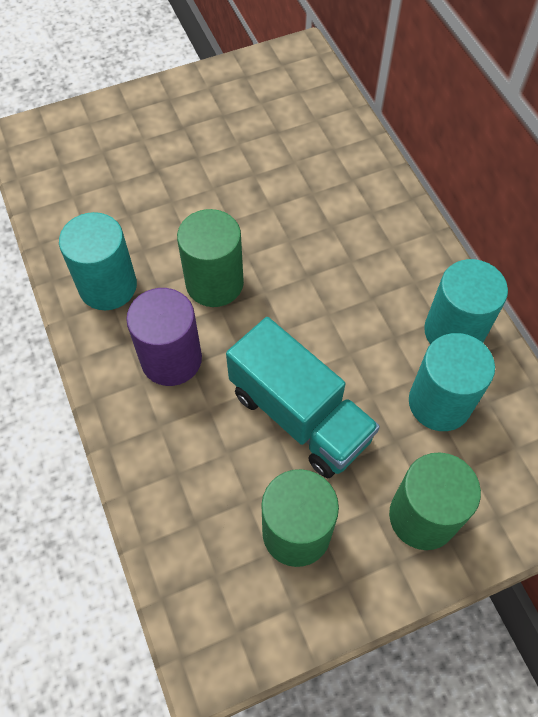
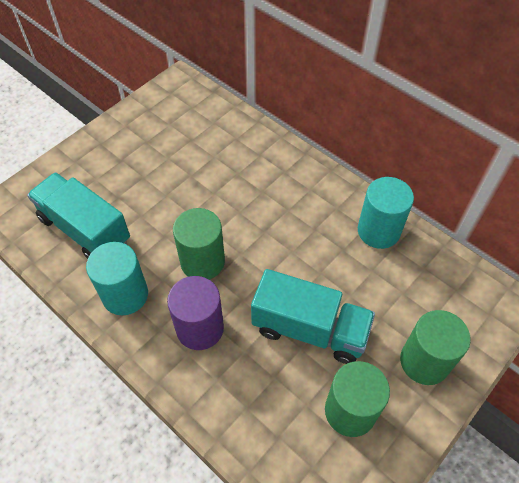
camera: 25 degrees left, 5 degrees down
(101, 194) = (85, 230): none -> turquoise truck
(439, 402) = (394, 281): turquoise cylinder -> none

